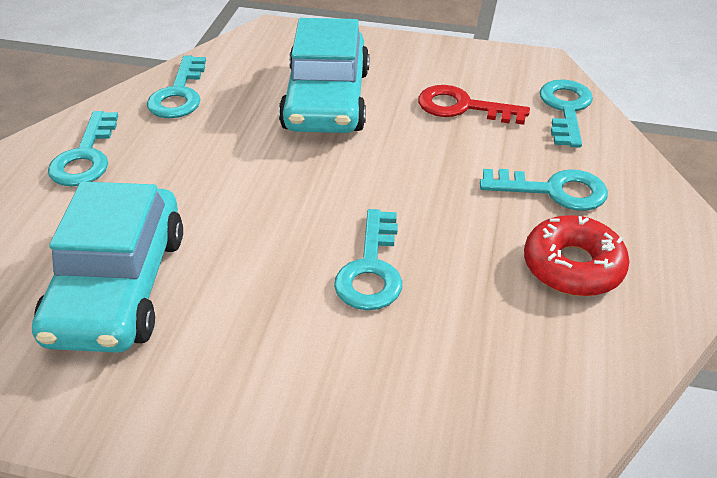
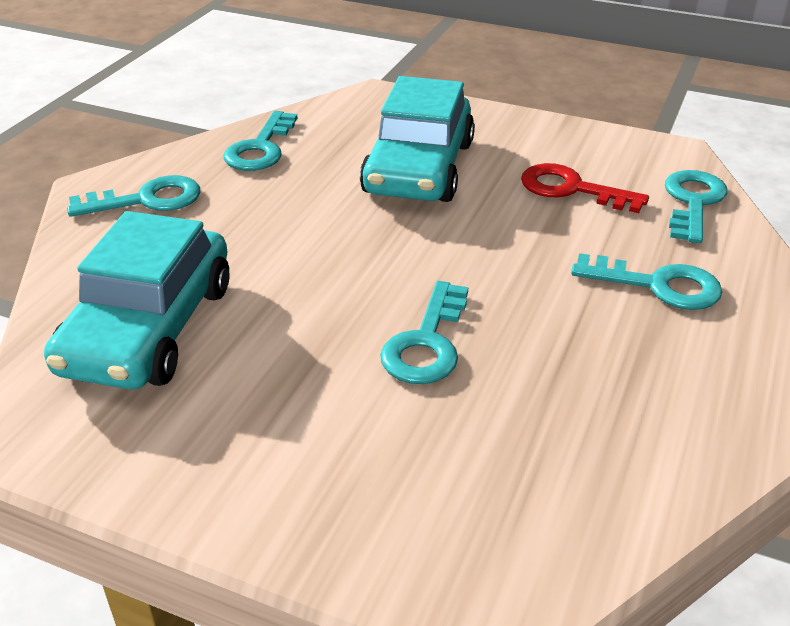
camera: 10 degrees right, 5 degrees down
(85, 157) = (147, 200): turquoise key -> turquoise key turned 120 degrees counterclockwise
(573, 266) = (662, 367): red donut -> none

